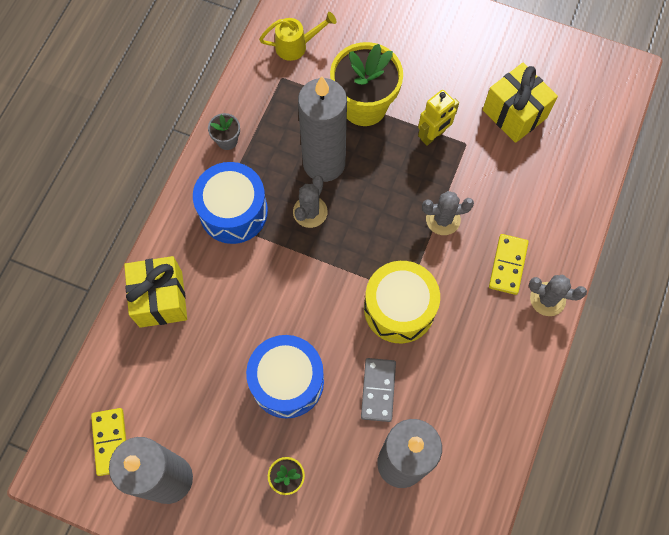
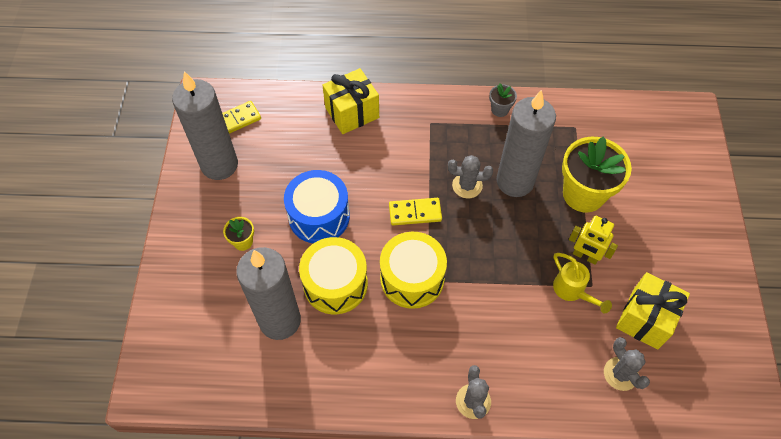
camera: 70 degrees right, 10 degrees down
(233, 211) = (442, 134): blue drum -> none
(297, 46) = (610, 128): yellow watering can -> yellow watering can (572, 291)
(378, 390) = (335, 284): grey domino -> yellow drum
(443, 219) = (509, 288): grey cactus -> grey cactus (620, 374)
(507, 265) = (490, 356): yellow domino -> yellow domino (415, 213)

